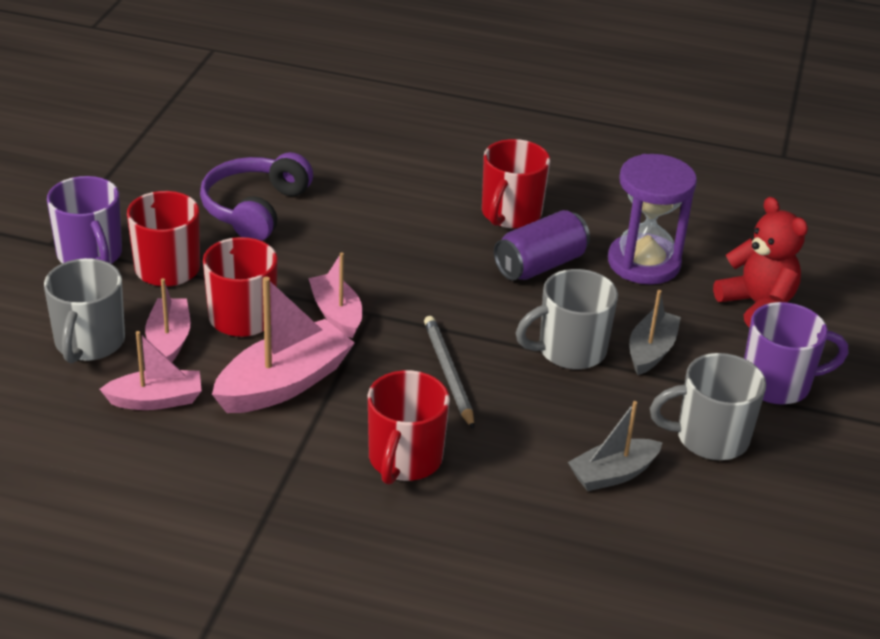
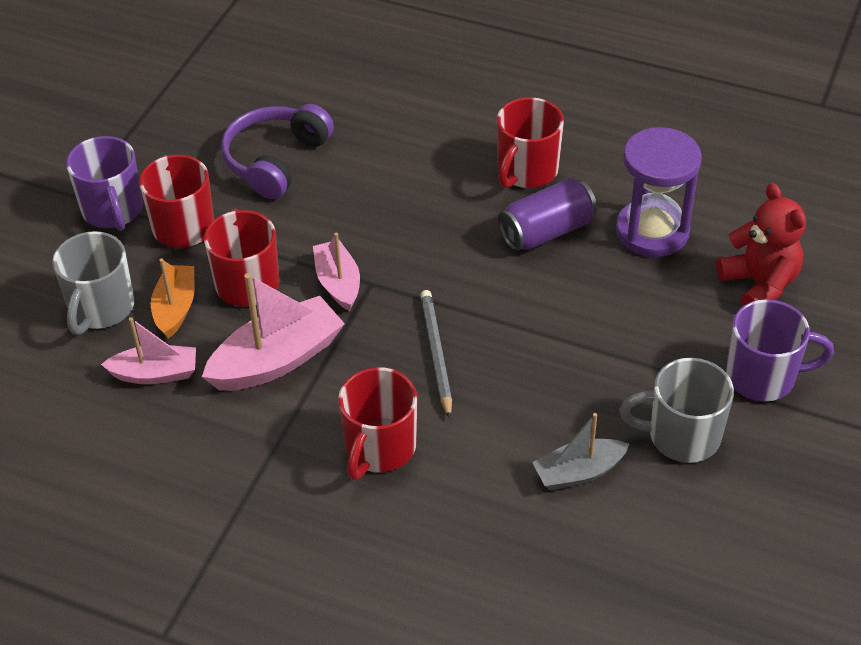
camera: 10 degrees right, 10 degrees up
(169, 340) = (175, 308): pink boat -> orange boat
(569, 350) = (559, 331): grey mug -> none
(651, 351) = (641, 334): grey boat -> none

